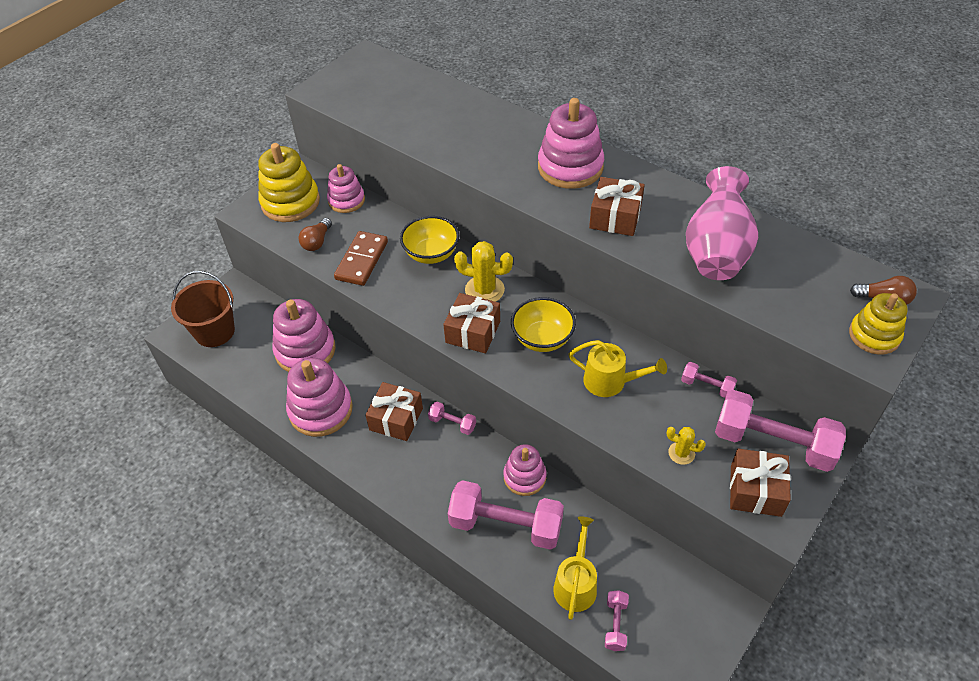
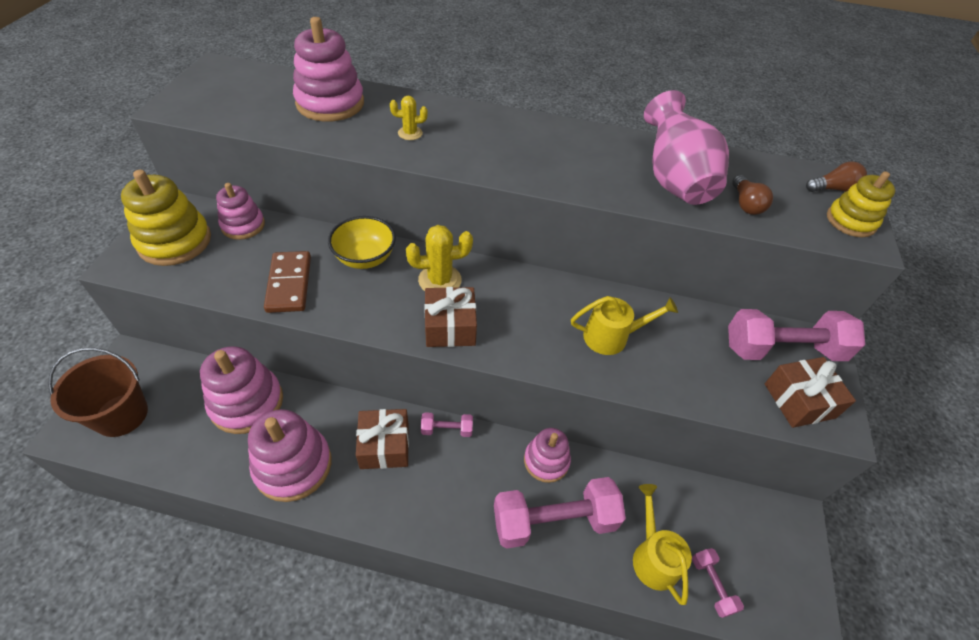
camera: 30 degrees left, 0 degrees up
(317, 241) = (226, 276): brown light bulb -> brown light bulb (745, 204)
(542, 338) = (523, 313): yellow bowl -> none
(570, 167) = (492, 133): pink stacking toy -> pink stacking toy (330, 103)
(615, 217) = (563, 169): brown gift -> none
(681, 453) = (716, 387): yellow cactus -> yellow cactus (410, 133)
(707, 386) = (696, 314): pink dumbbell -> none

